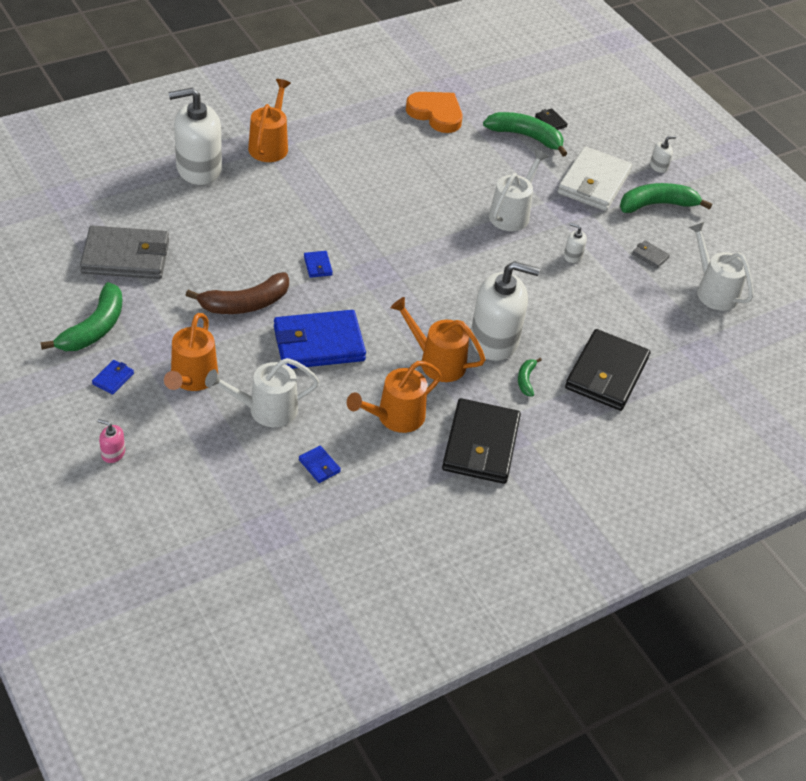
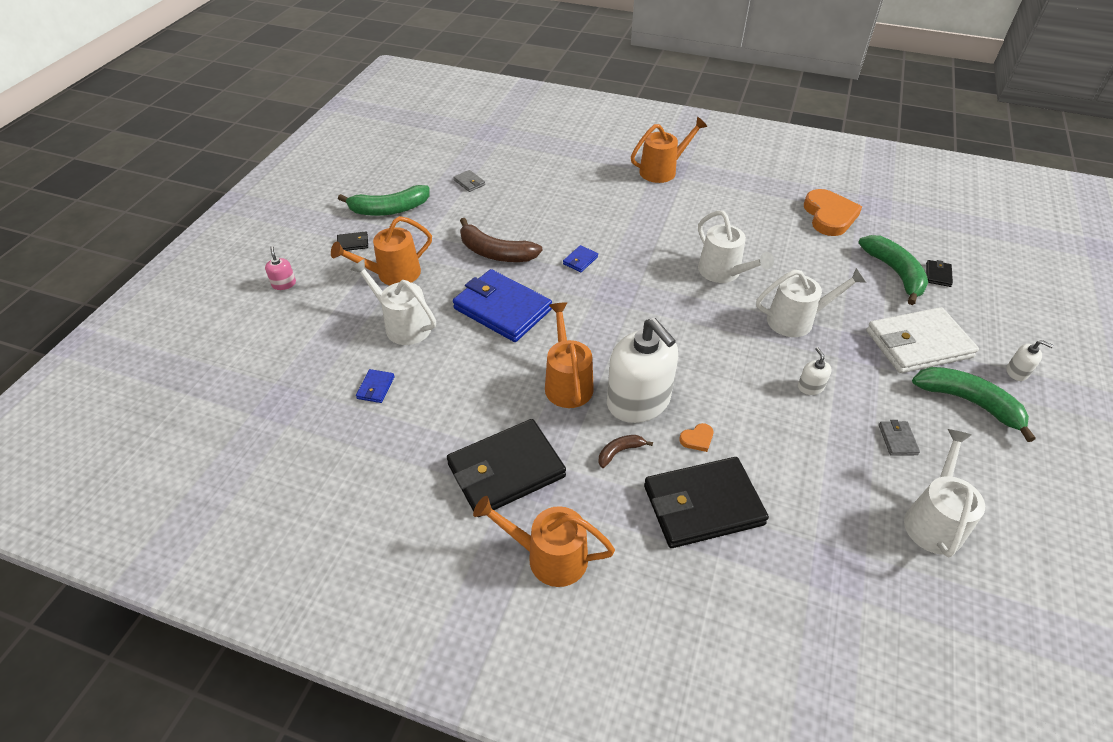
camera: 55 degrees right, 0 degrees up
(113, 379) = (353, 243): blue wallet -> black wallet
(125, 257) = (469, 182): grey wallet -> grey wallet, size x0.40
(198, 168) = (592, 159): white soap dispenser -> none
(395, 417) = (475, 397): orange watering can -> orange watering can (548, 556)
(426, 208) = (723, 273): none -> white watering can
(526, 380) = (619, 452): green banana -> brown banana
(555, 337) = (697, 439): none -> orange heart

